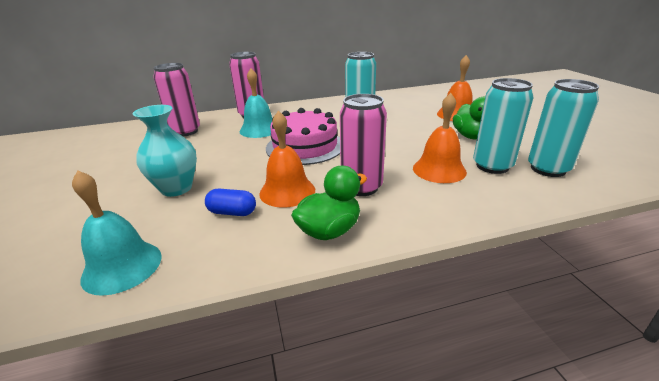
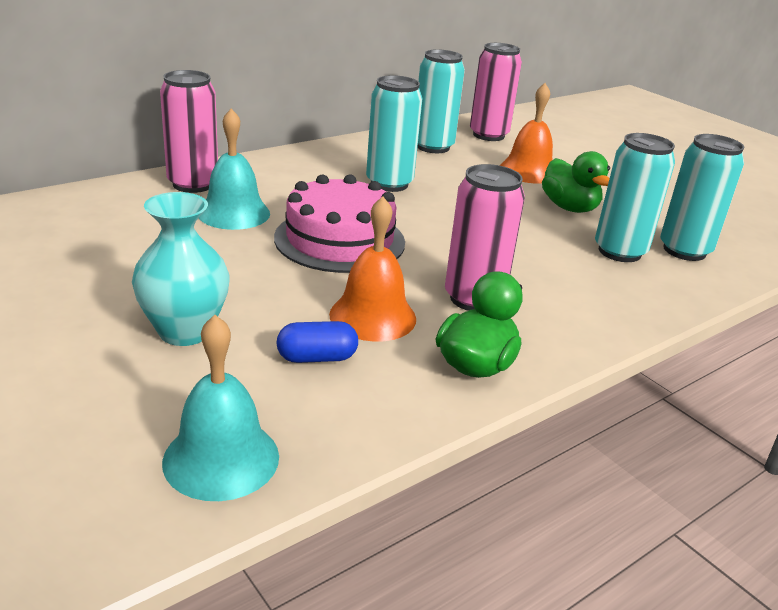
camera: 25 degrees left, 0 degrees up
(185, 131) = (91, 225): pink can -> pink can (488, 135)
(402, 100) = (433, 147): none -> turquoise can
(439, 170) = (558, 263): orange bell -> none

